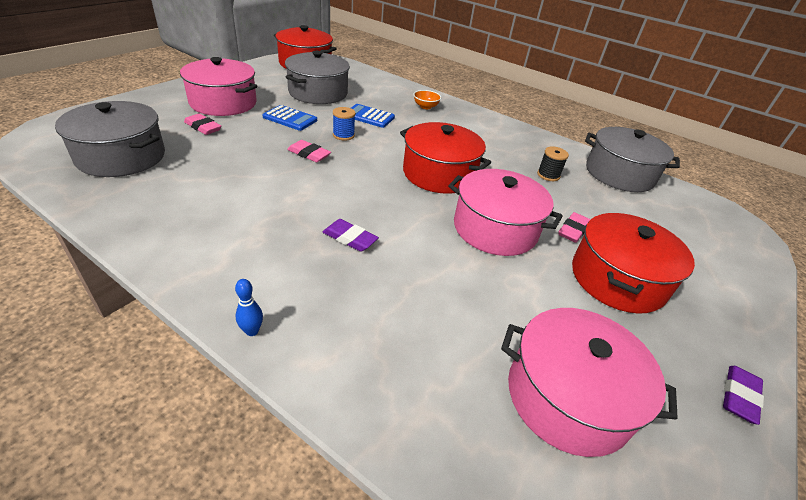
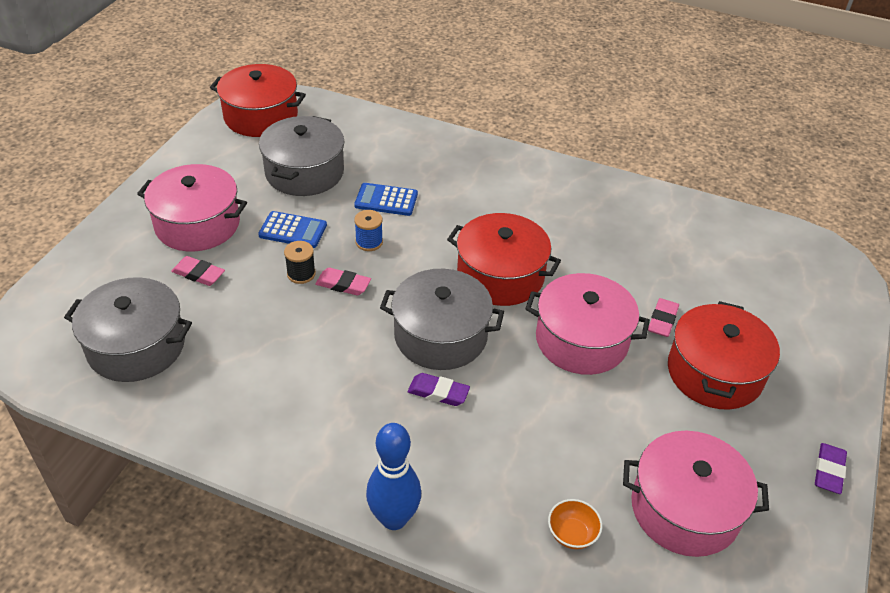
camera: 10 degrees left, 5 degrees up
(252, 331) = (394, 518): blue bowling pin -> blue bowling pin, size x2.25
(425, 107) = (448, 162): orange bowl -> orange bowl (572, 534)
(548, 175) = (622, 244): black spool -> black spool (301, 274)
(619, 174) = (702, 221): grey pot -> grey pot (440, 335)

